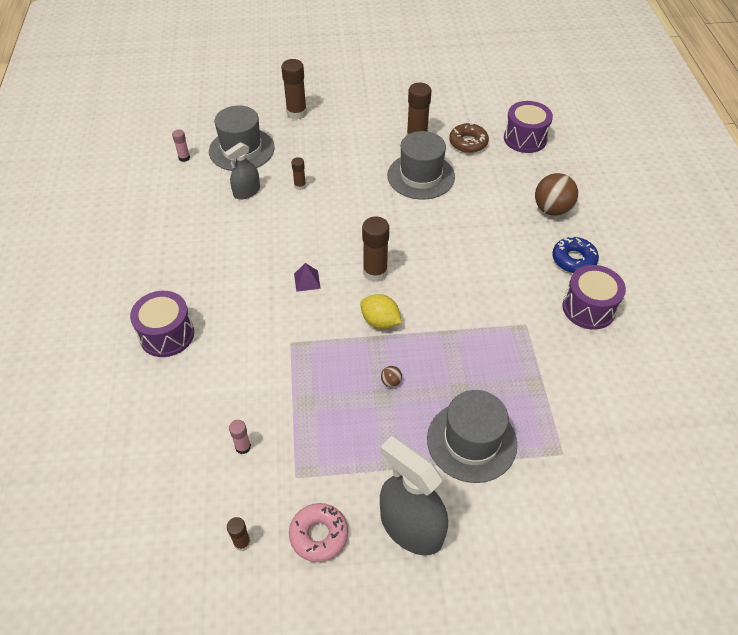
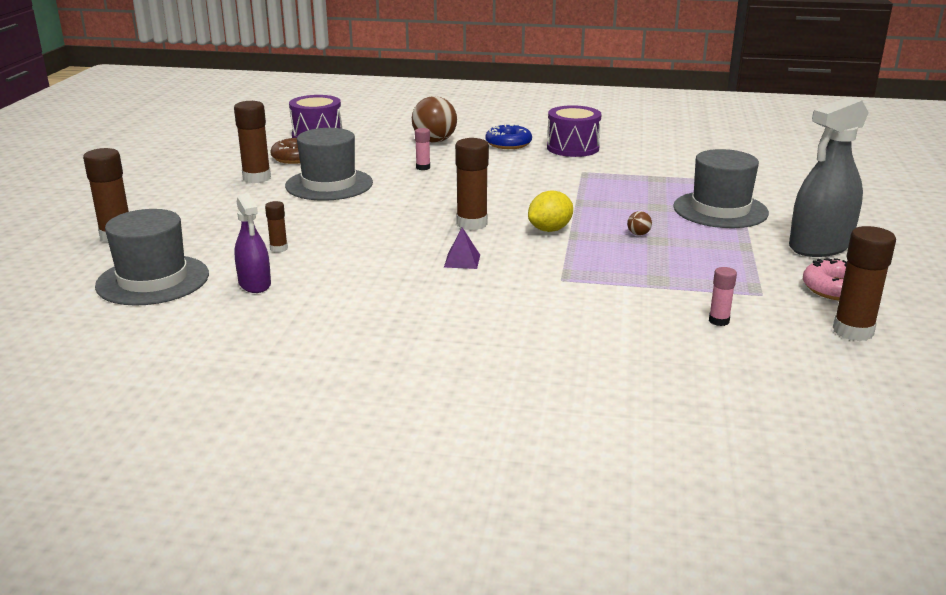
camera: 75 degrees left, 25 degrees down
(167, 335) = (512, 362): purple drum -> none
(184, 158) = (117, 326): pink glue stick -> pink glue stick (423, 167)
(242, 543) = (853, 331): brown glue stick -> brown glue stick, size x1.88
(247, 192) = (255, 284): grey spray bottle -> purple spray bottle

